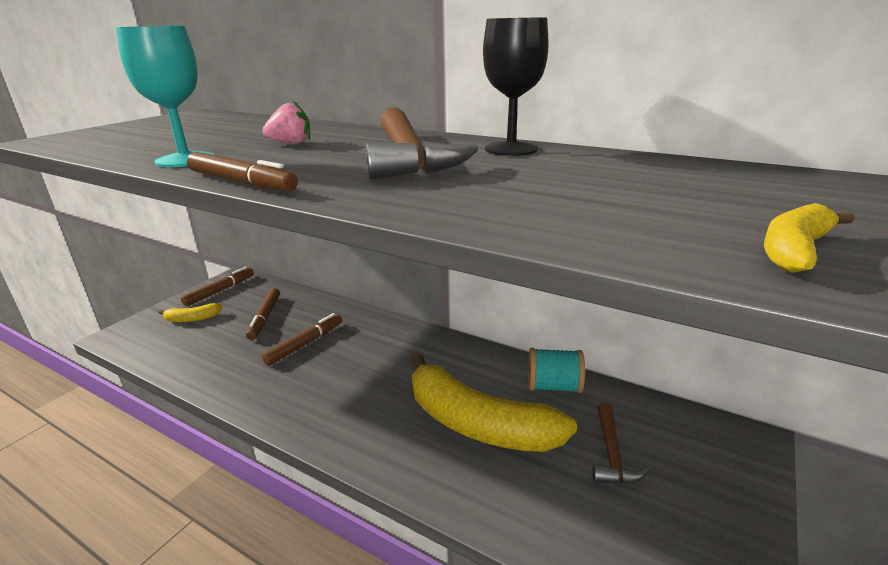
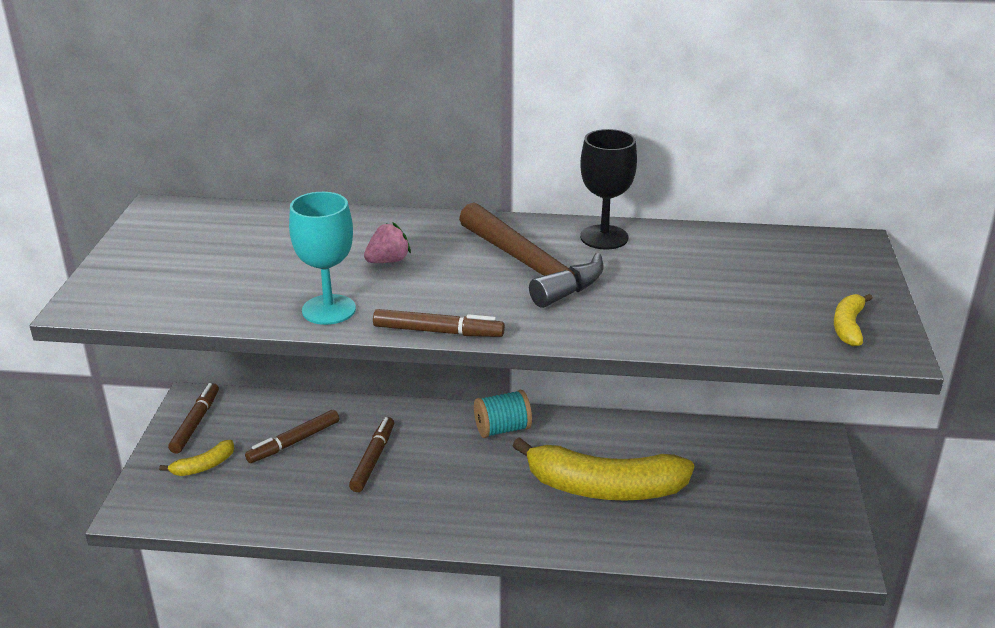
camera: 25 degrees left, 5 degrees up
(265, 318) = (294, 442): brown marker -> brown marker turned 75 degrees clockwise
(553, 386) = (647, 436): turquoise spool -> turquoise spool (502, 429)
(612, 454) = (723, 480): brown hammer -> none

